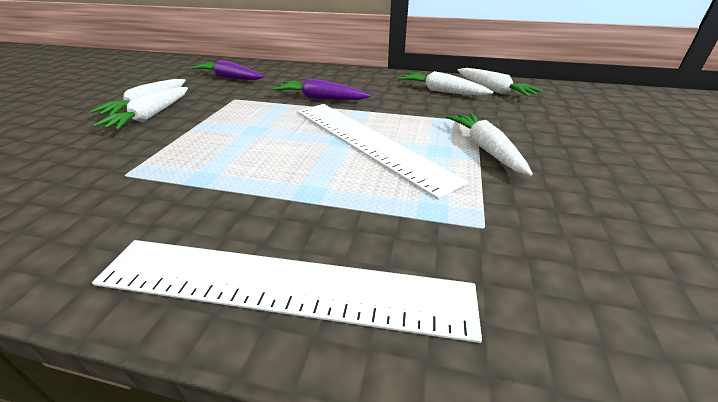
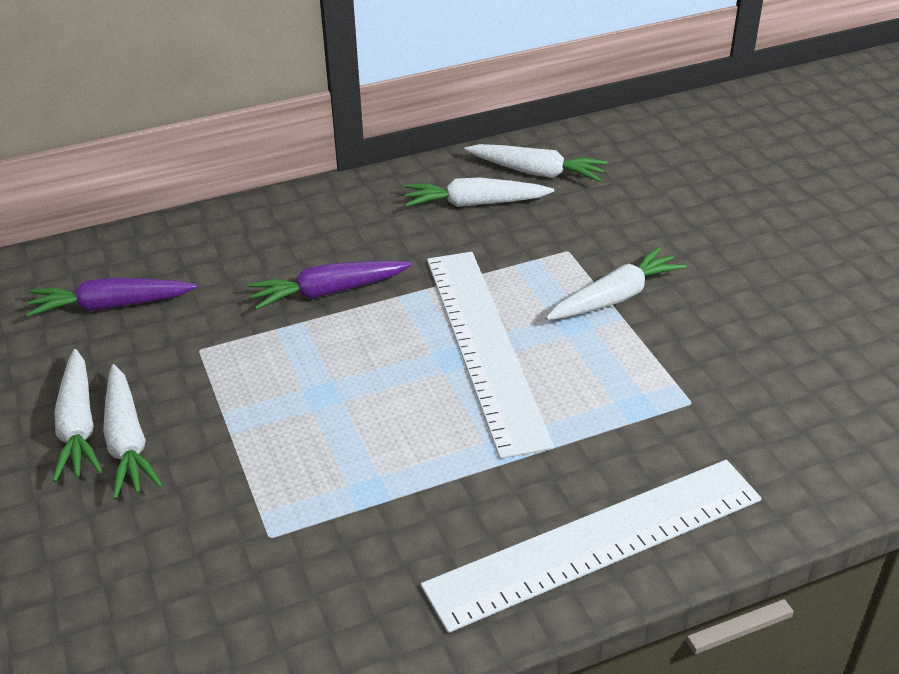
camera: 35 degrees left, 5 degrees up
(368, 142) = (485, 346): white ruler -> white ruler turned 60 degrees clockwise
(485, 149) = (615, 297): white carrot -> white carrot turned 105 degrees clockwise

